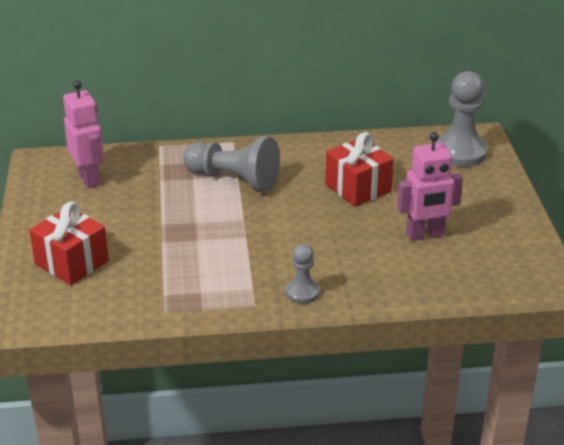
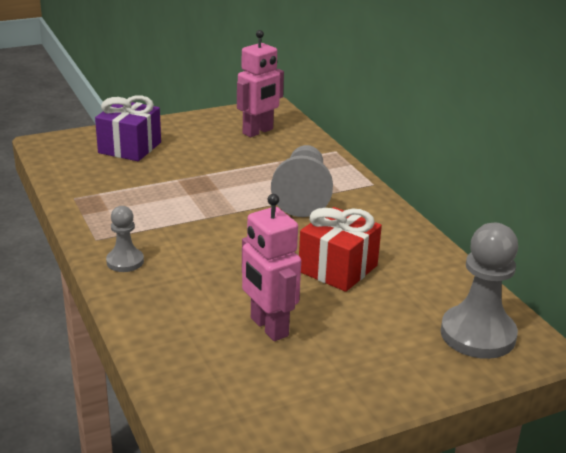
camera: 70 degrees right, 5 degrees down
(72, 262) = (129, 147): red gift -> purple gift

